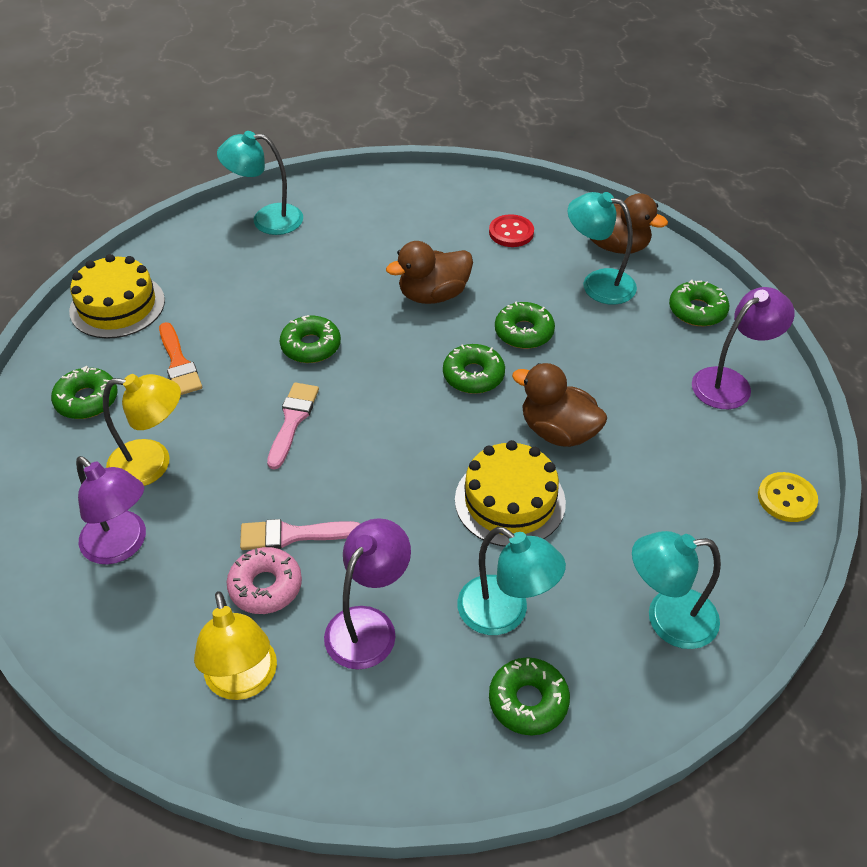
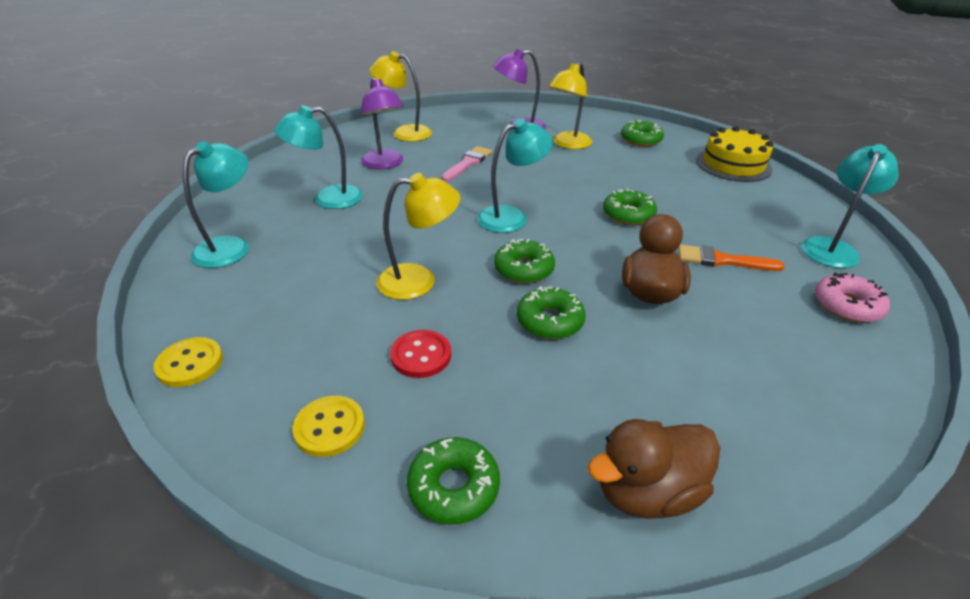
camera: 125 degrees right, 10 degrees down
(179, 363) = (651, 169): orange brush -> orange brush (722, 260)
(265, 586) = (446, 149): pink donut -> pink donut (847, 306)
(292, 421) = (557, 187): pink brush -> none
(510, 501) = (392, 233): yellow cake -> none
(511, 232) = (733, 399): red button -> red button (421, 355)
(528, 701) = (277, 186): green donut -> none
(558, 431) = (419, 281): brown duck -> yellow lamp
(598, 283) = (580, 420): turquoise lamp -> turquoise lamp (511, 217)
(730, 383) = (329, 427): purple lamp -> yellow button

